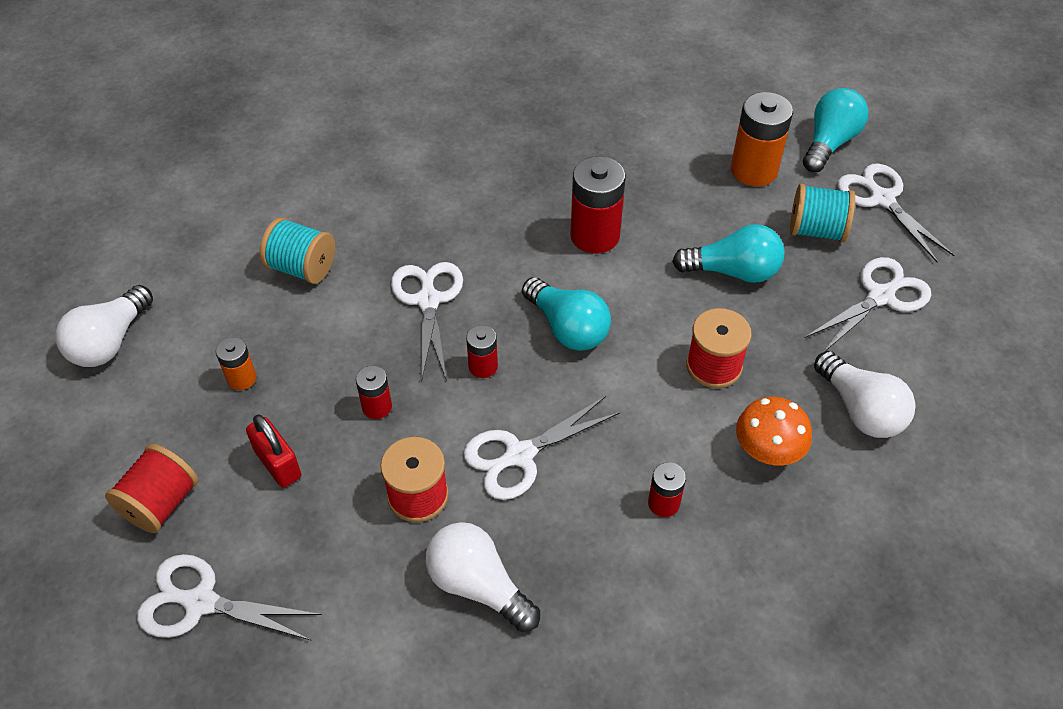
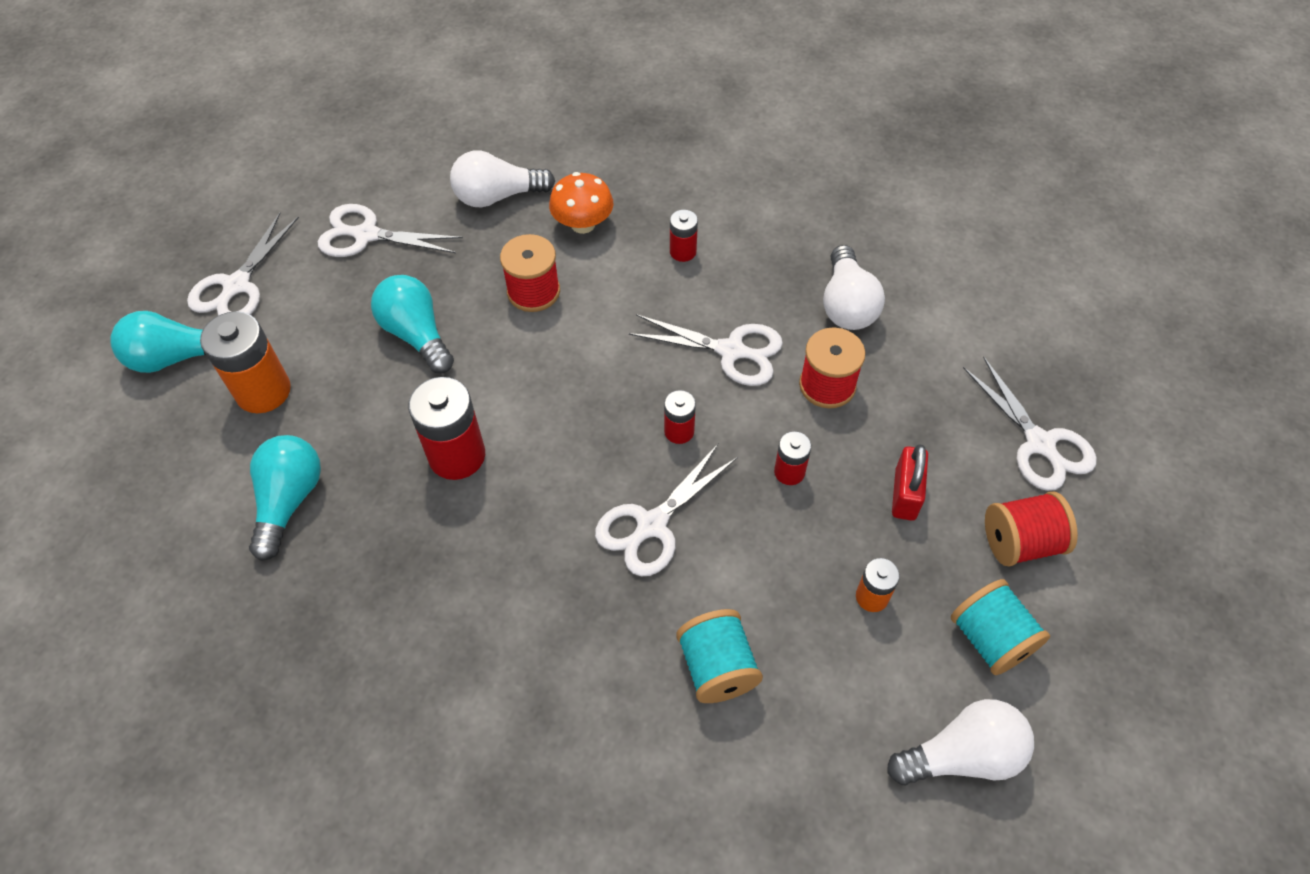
camera: 130 degrees left, 5 degrees up
(567, 328) = (584, 403): turquoise light bulb -> turquoise light bulb (289, 501)
(816, 230) = (316, 307): turquoise spool -> turquoise spool (990, 638)
(860, 410) = (497, 196): white light bulb -> white light bulb turned 120 degrees counterclockwise

